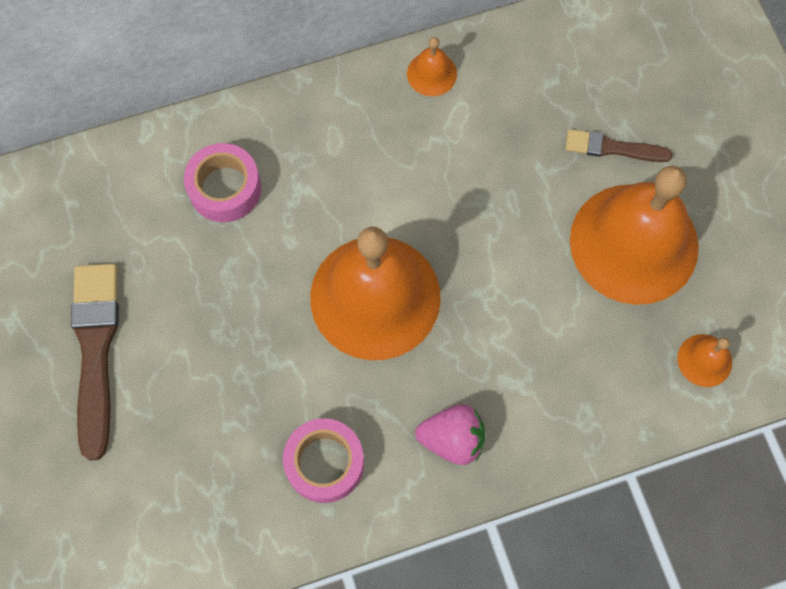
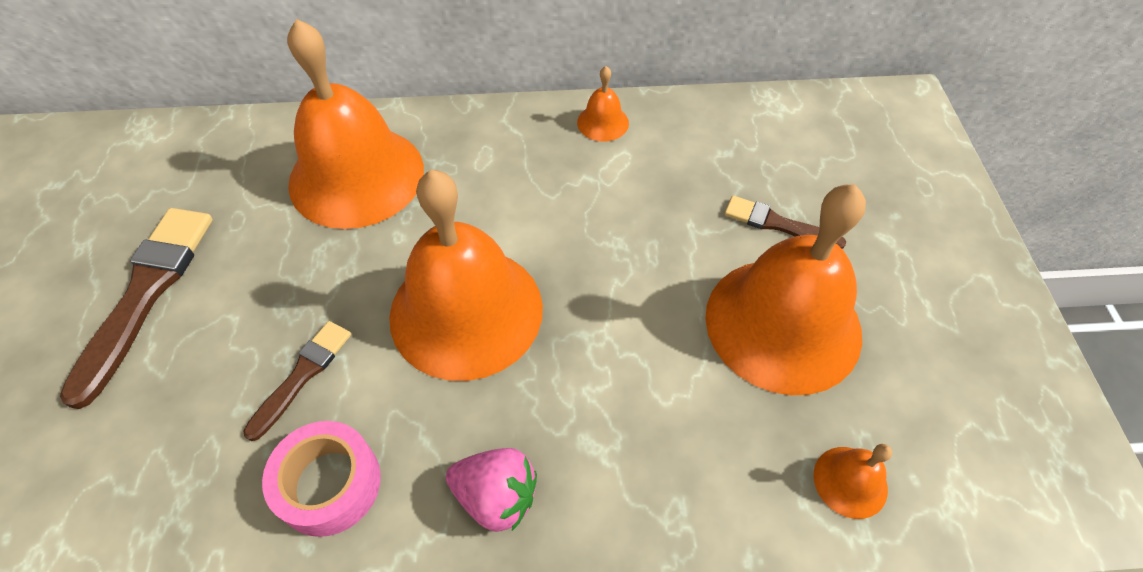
camera: 15 degrees right, 15 degrees down
(225, 188) = (356, 176): pink tape -> orange bell
(264, 386) = (302, 375): none -> brown brush

